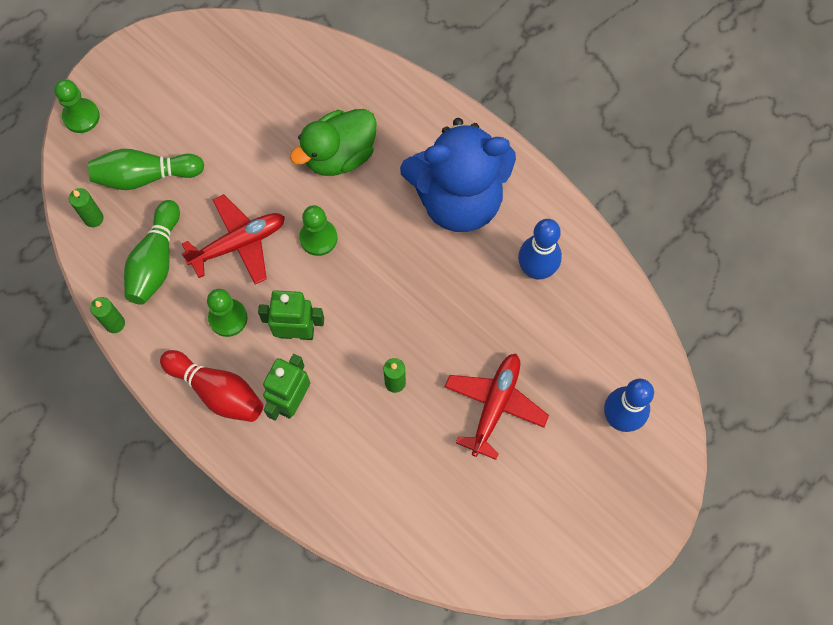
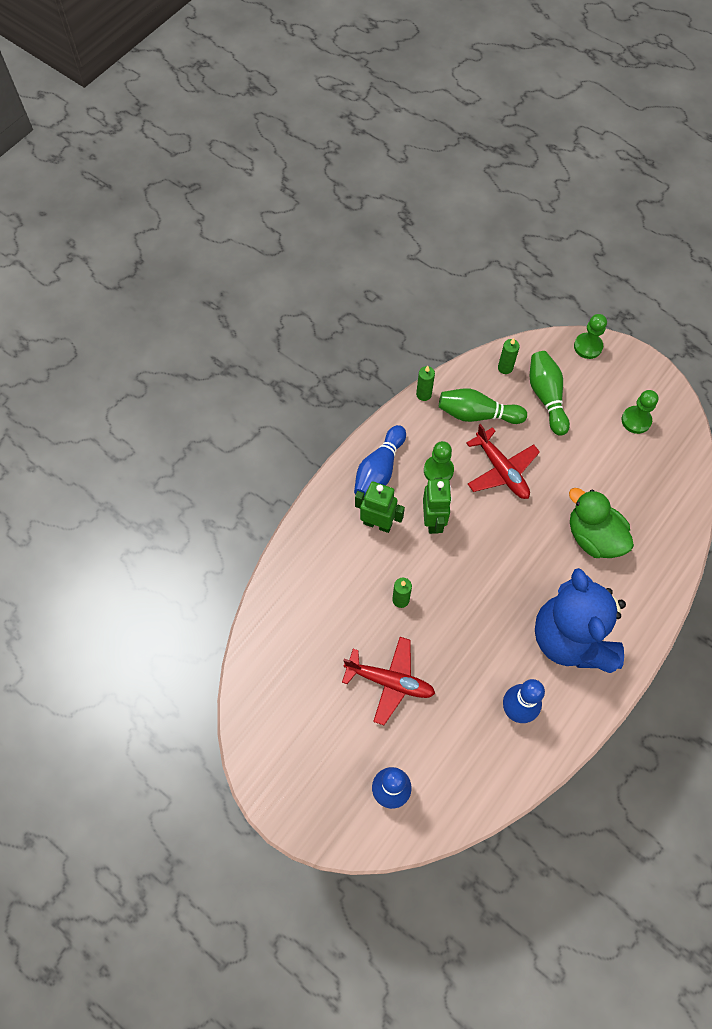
camera: 85 degrees right, 5 degrees down
(217, 391) = (379, 470): red bowling pin -> blue bowling pin
(318, 238) = (516, 528): green pawn -> green pawn (636, 420)

